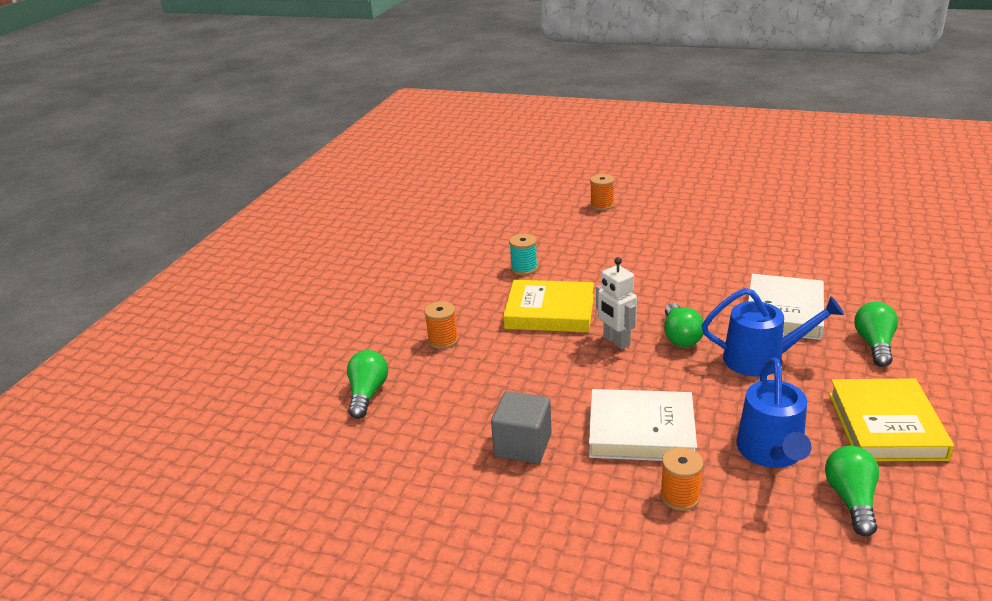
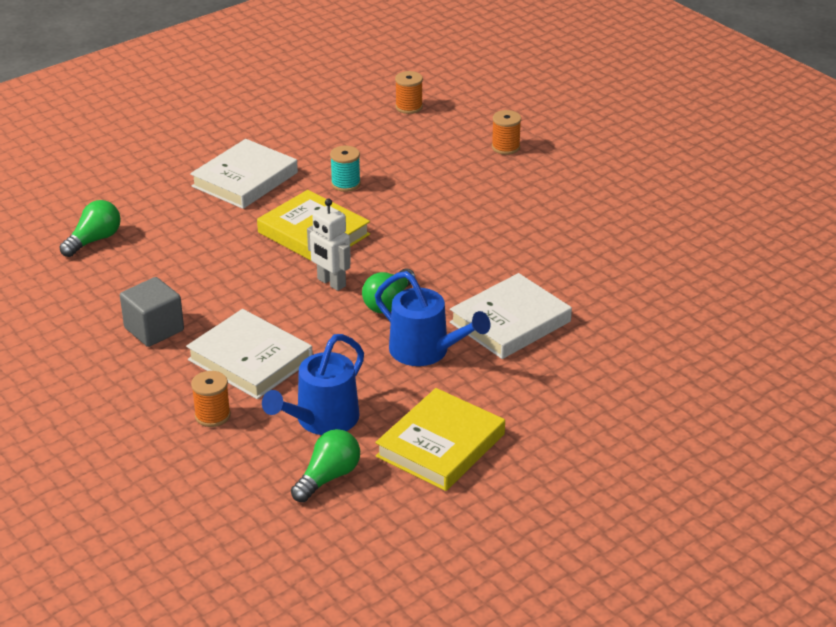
camera: 30 degrees right, 5 degrees up
(439, 295) = (245, 179): none -> white book
(443, 340) = (199, 221): orange spool -> orange spool (409, 107)
(616, 341) = (331, 283): white robot -> white robot turned 45 degrees counterclockwise
(874, 345) = (541, 384): green light bulb -> none

